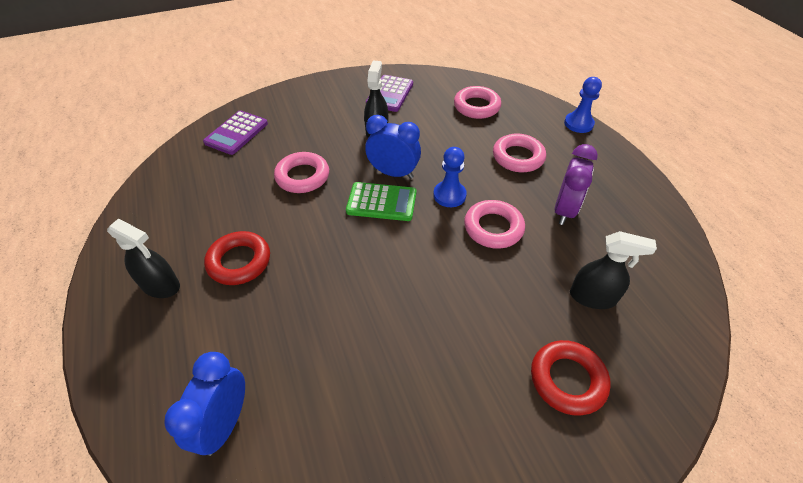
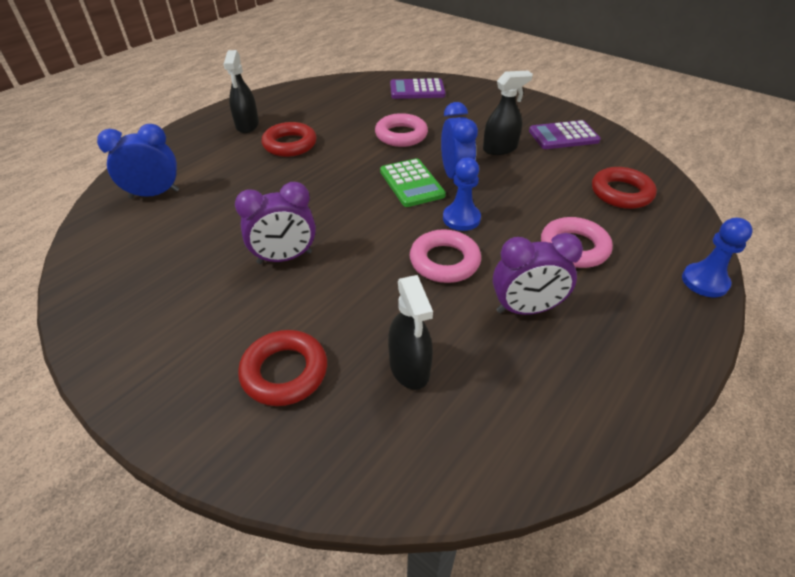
camera: 60 degrees right, 5 degrees down
(425, 331) = (285, 258): none -> purple clock
(476, 106) = (621, 193): pink ring -> red ring

